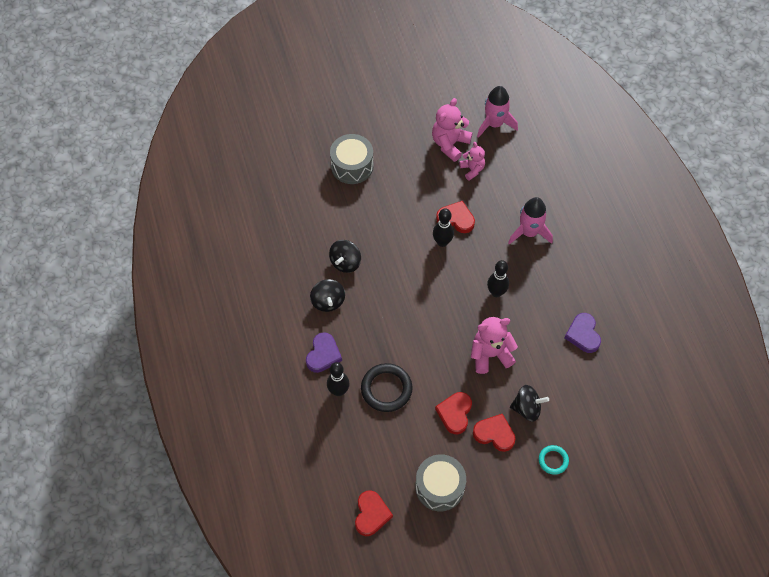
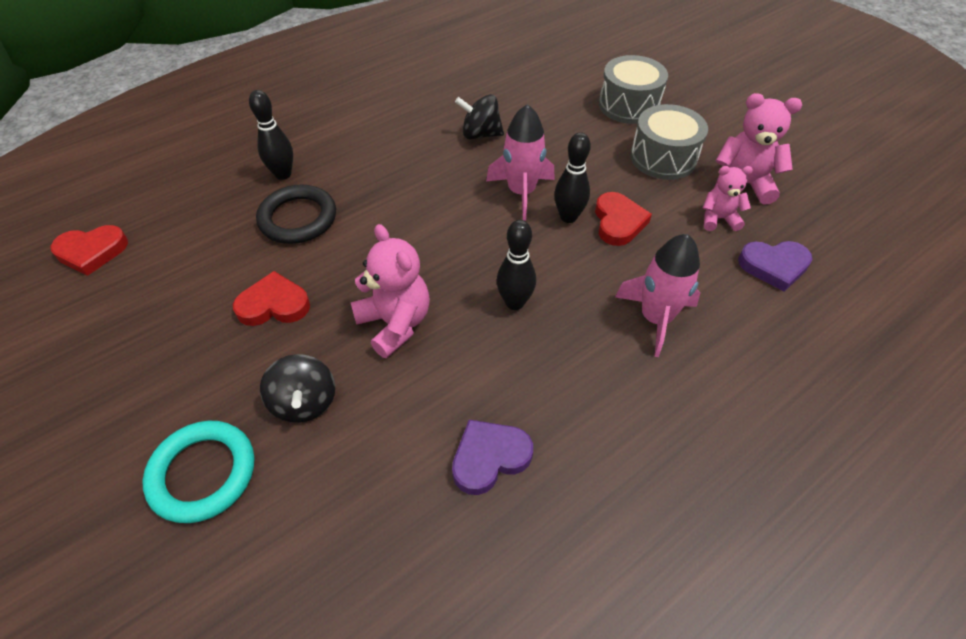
camera: 70 degrees right, 10 degrees down
(323, 354) = (334, 148): purple heart -> purple heart (774, 266)
(328, 301) = (414, 133): black spinning top -> none
(439, 487) = (139, 318): grey drum -> grey drum (663, 158)
(472, 169) = (718, 219): pink teddy bear -> pink teddy bear turned 135 degrees counterclockwise
(494, 123) = (823, 224): pink rocket -> pink rocket (521, 192)
(494, 434) = (245, 367): red heart -> none
(553, 460) = (203, 473): turquoise ring -> turquoise ring, size x1.75

